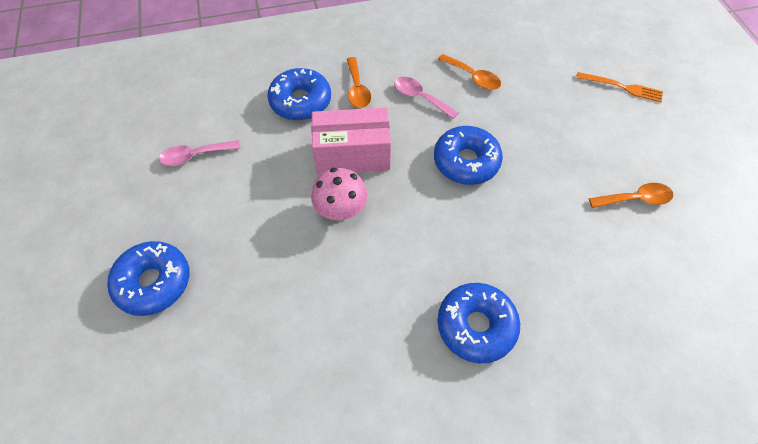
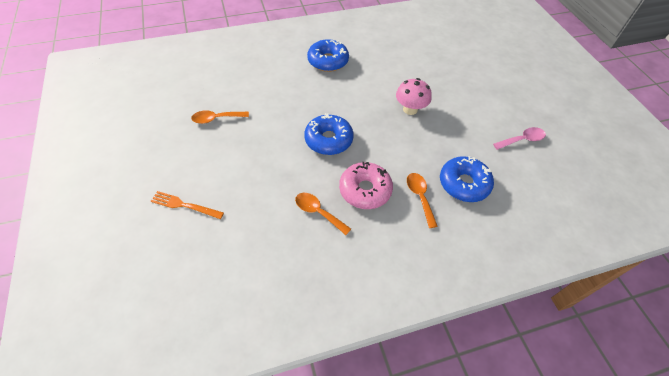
camera: 175 degrees right, 5 degrees down
(154, 282) = (502, 75): blue donut -> none
(352, 155) = (411, 143): pink box -> none
(420, 97) = (365, 190): pink spoon -> pink donut

